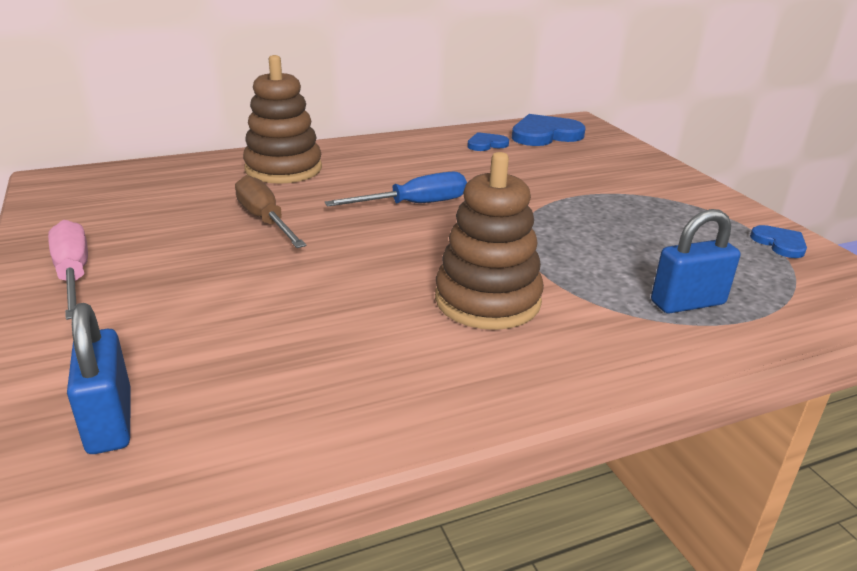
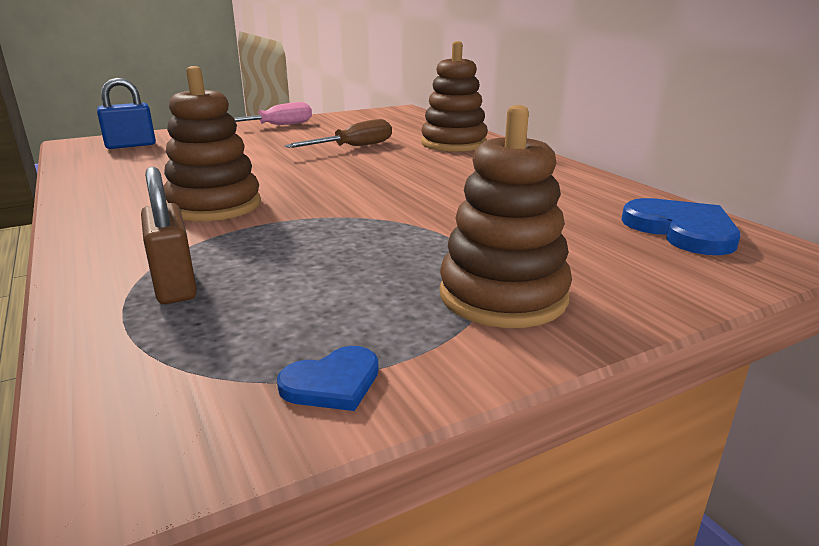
camera: 85 degrees right, 5 degrees down
(414, 204) = (398, 180): blue screwdriver -> none
(486, 144) = (597, 201): blue heart -> none
(659, 193) = (503, 296): none -> brown stacking toy
(687, 303) = (175, 285): blue padlock -> brown padlock

